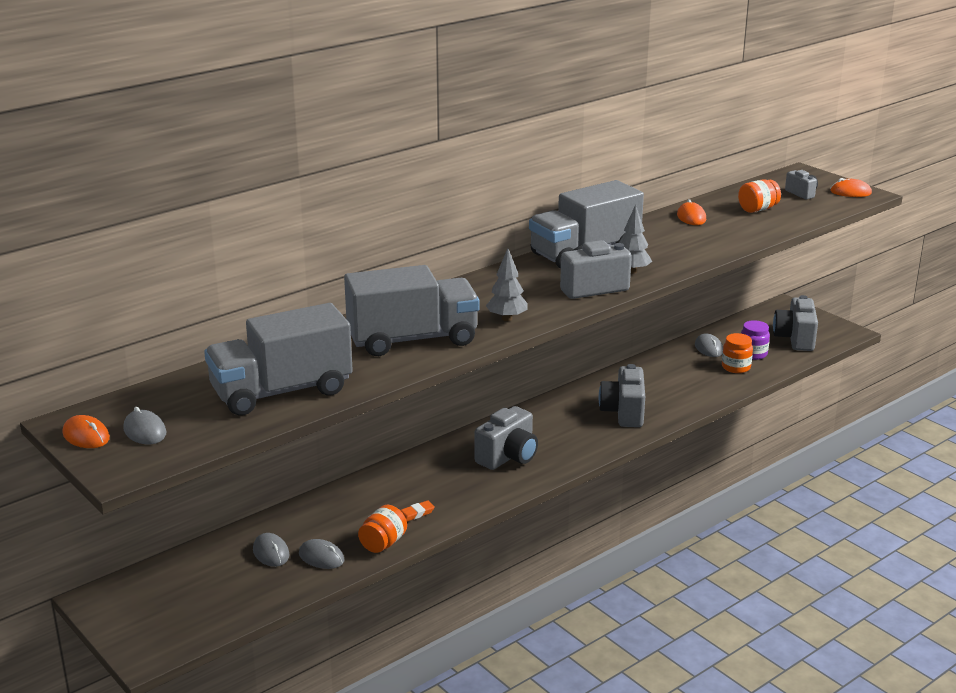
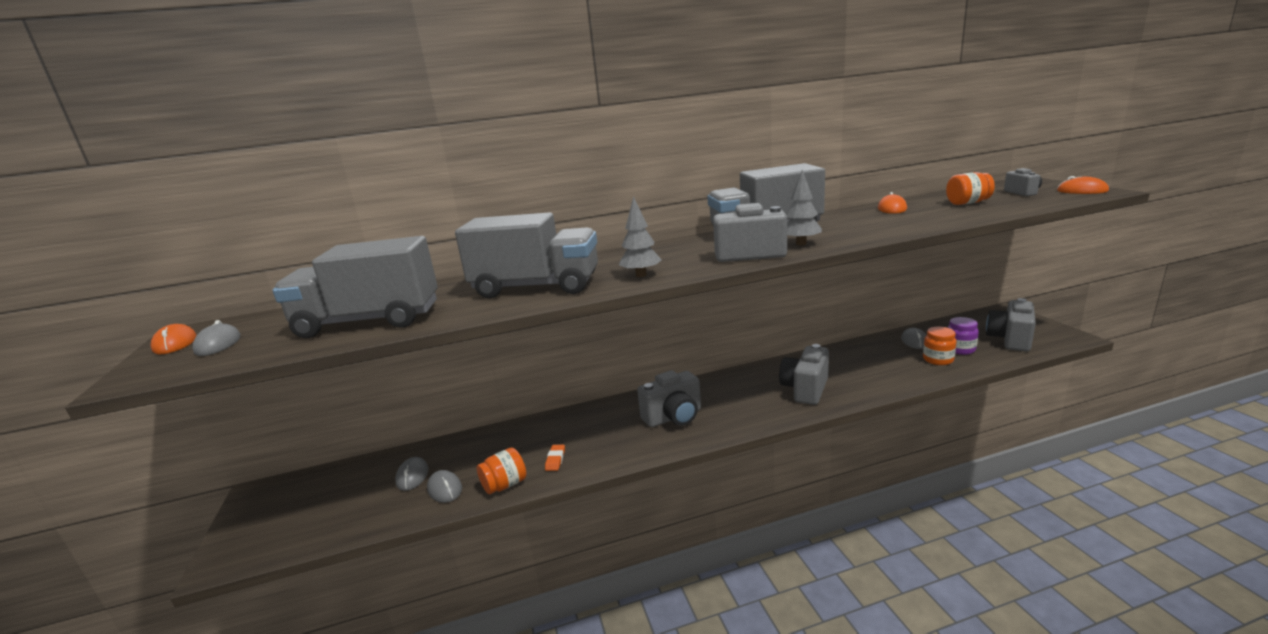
camera: 25 degrees right, 5 degrees down
(415, 514) = (555, 460): orange eraser -> orange eraser turned 75 degrees counterclockwise

